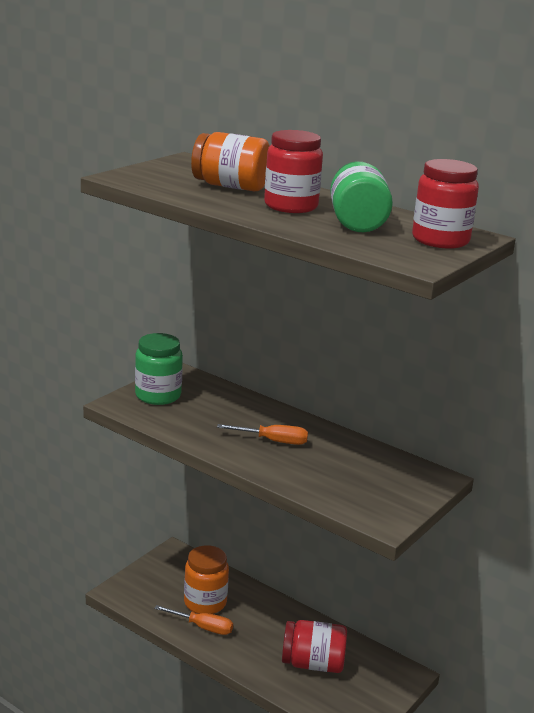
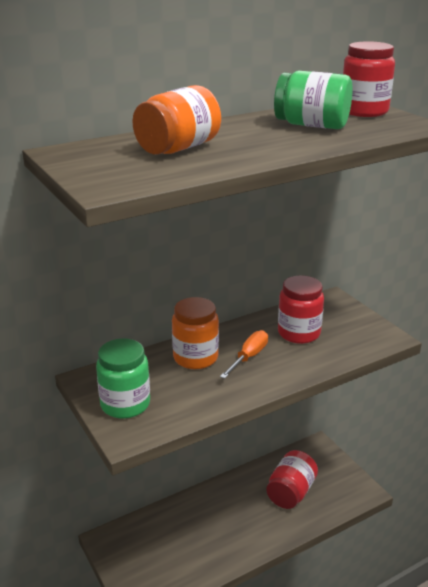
camera: 65 degrees left, 5 degrees up
(202, 627) = (221, 549): orange screwdriver -> none
(205, 602) = (189, 538): orange jar -> orange jar (195, 357)
(291, 206) = (256, 137): red jar -> red jar (299, 333)

